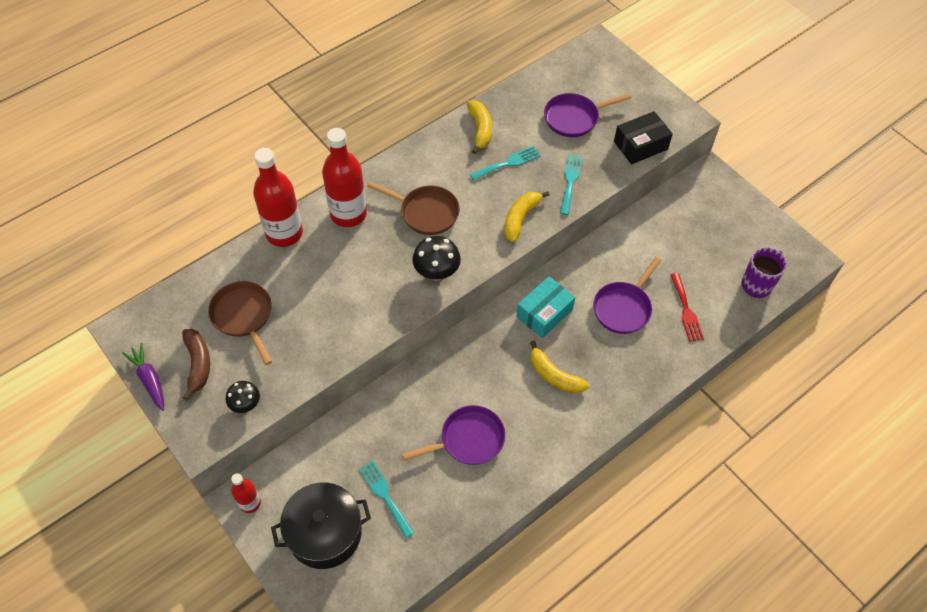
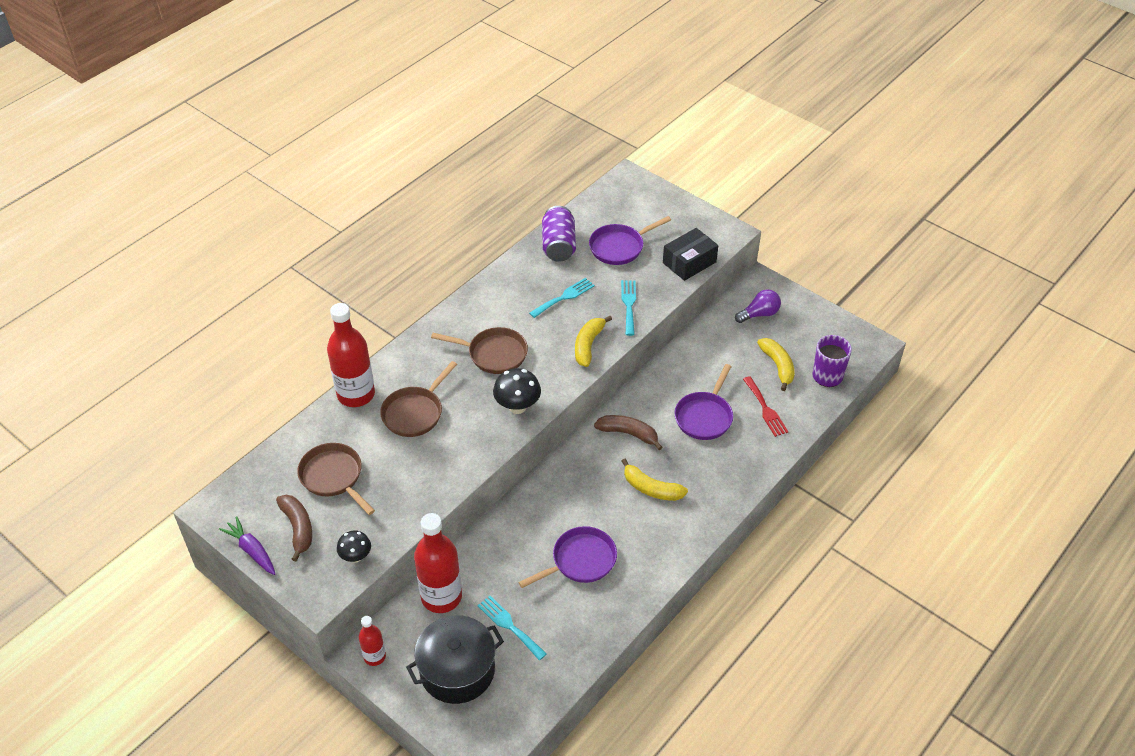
camera: 10 degrees left, 10 degrees down
(336, 262) = (415, 412): none -> brown pan
(348, 214) = (416, 367): red bottle -> red bottle (441, 597)
(480, 129) = (529, 271): yellow banana -> yellow banana (778, 366)
(514, 107) = (558, 245): none -> purple can
(544, 313) = (628, 434): turquoise box -> brown banana
(701, 207) = (759, 314): none -> purple light bulb

